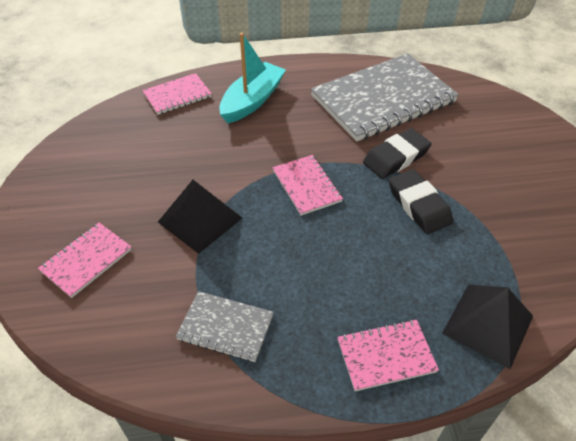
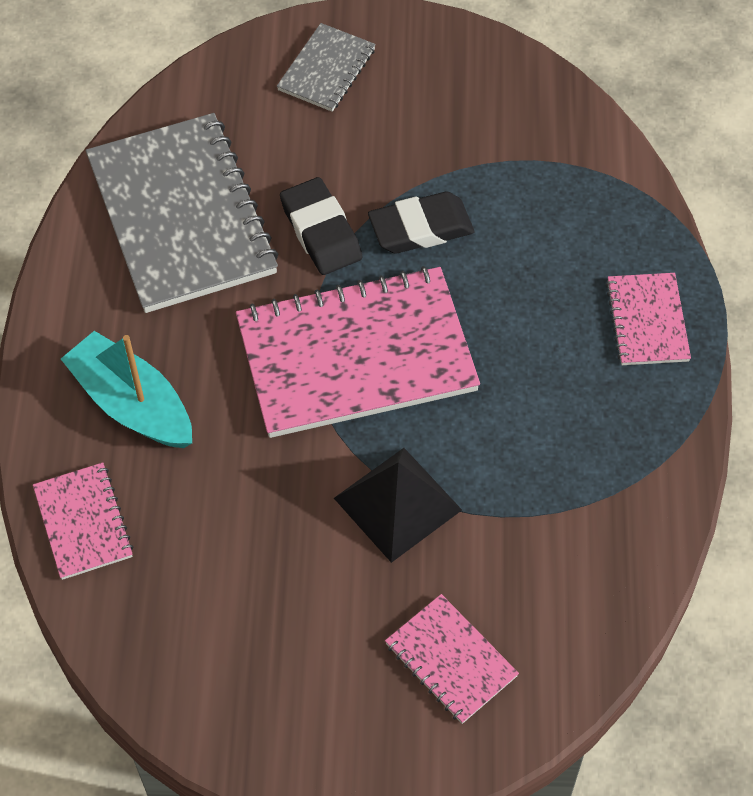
camera: 80 degrees left, 10 degrees up
(225, 327) = (588, 485): grey notebook -> grey notebook (326, 69)
(306, 186) = (356, 356): pink notebook -> pink notebook, size x2.07
(488, 324) = (617, 211): black pyramid -> none

